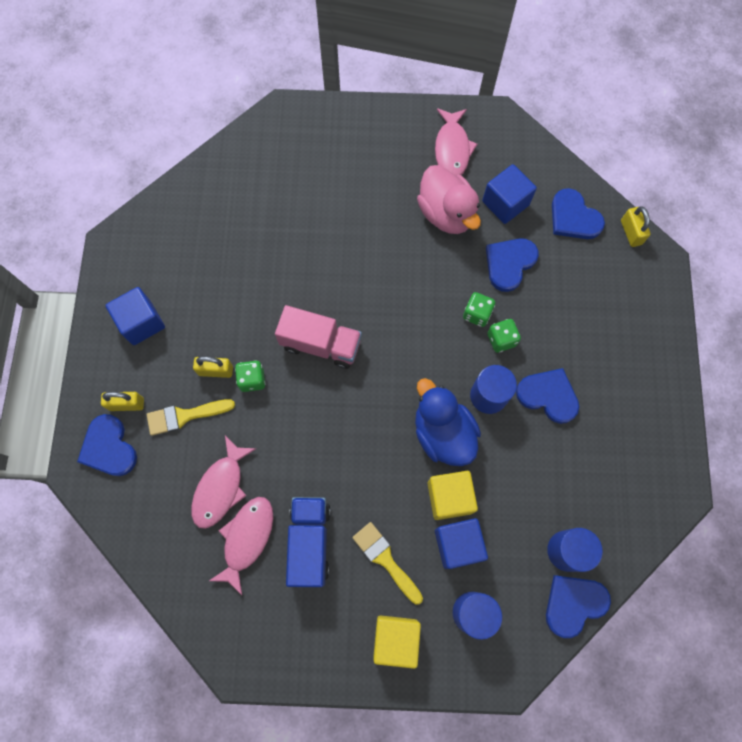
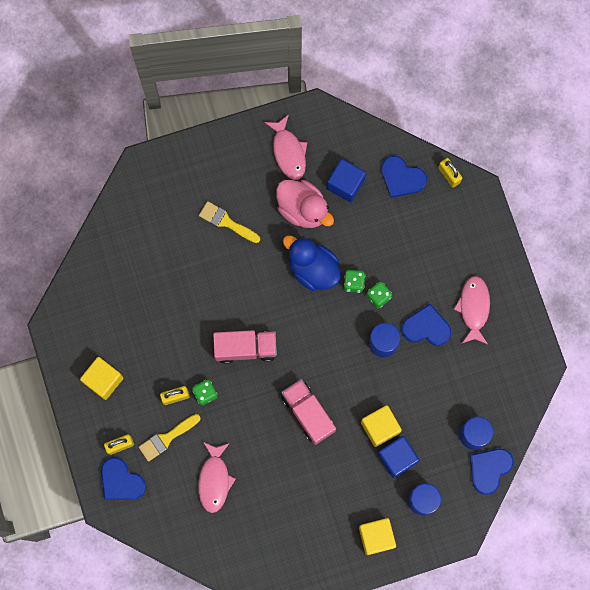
camera: 20 degrees left, 5 degrees up
(141, 322) = (103, 380): blue cube -> yellow cube
(247, 538) = (248, 508): pink fish -> pink fish (474, 308)
(310, 542) = (293, 494): blue truck -> none
(366, 448) = (308, 413): none -> pink truck
(385, 559) = (350, 487): yellow brush -> yellow brush (226, 222)
(442, 433) = (359, 383): blue duck -> blue duck (313, 269)
(509, 263) = (365, 233): blue heart -> none

